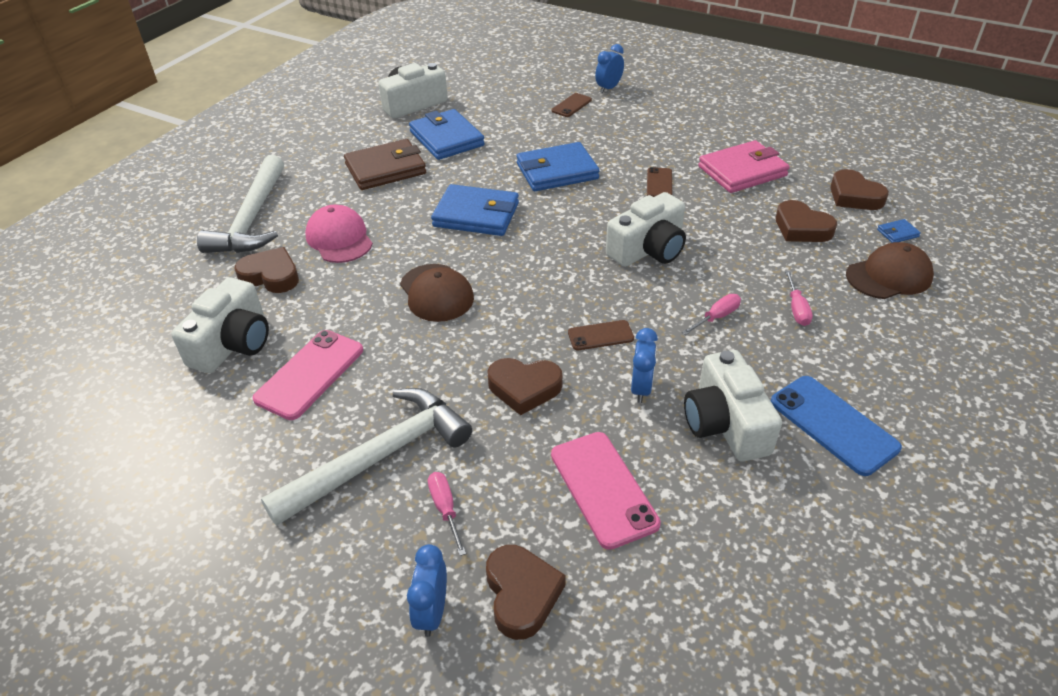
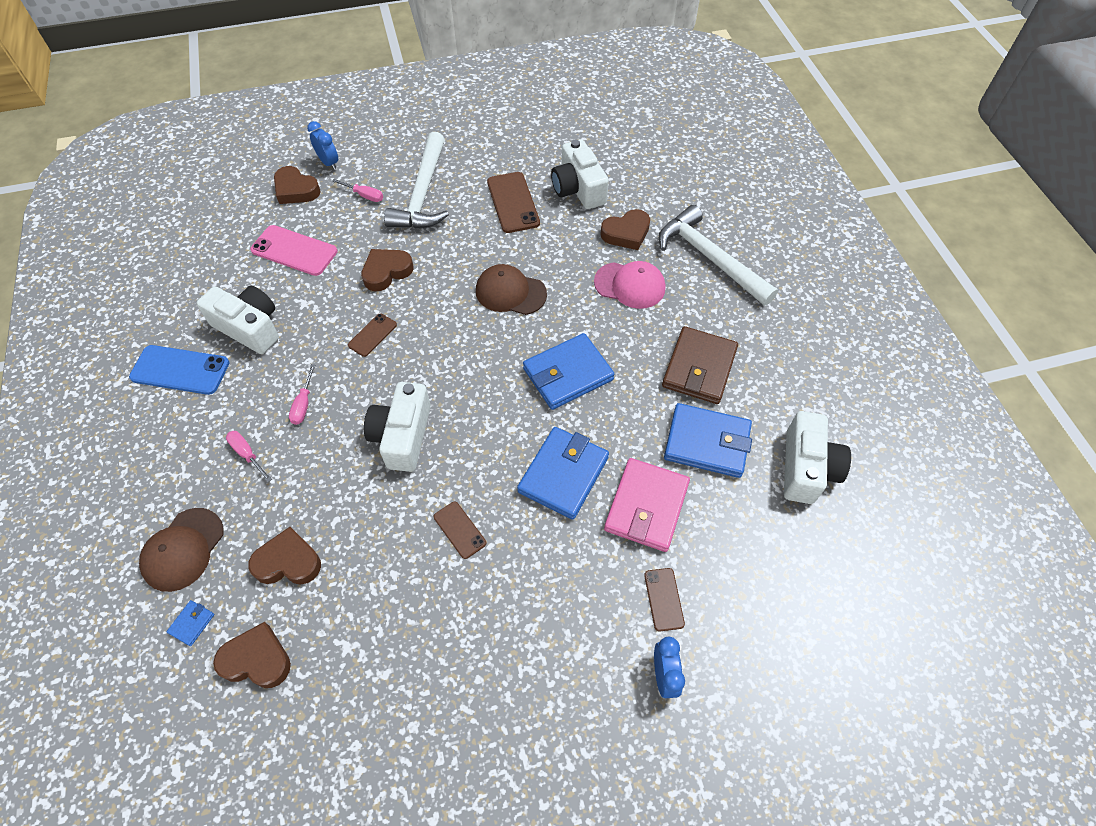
camera: 135 degrees right, 15 degrees up
(309, 374) = (513, 202): pink phone -> brown phone
(641, 388) = (317, 316): blue clock -> none
(742, 171) = (394, 615): pink wallet -> pink wallet (646, 506)

